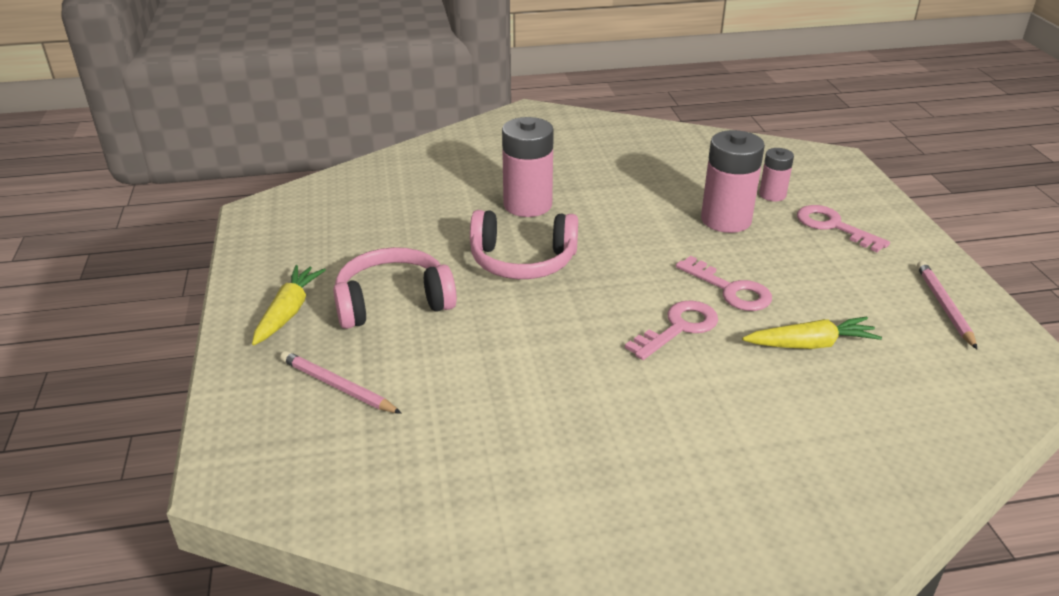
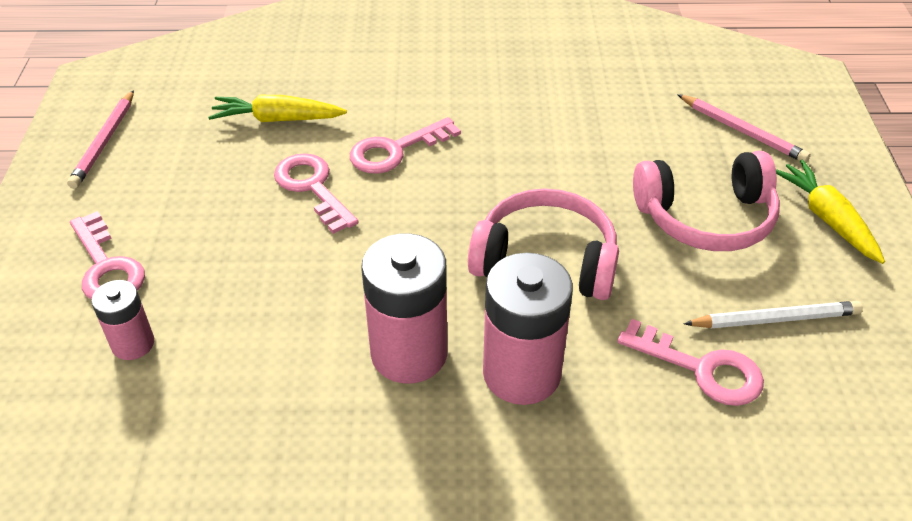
camera: 170 degrees left, 10 degrees up
(288, 312) = (827, 219): yellow carrot -> yellow carrot turned 135 degrees clockwise
(357, 244) = (775, 319): none -> white pencil
(414, 217) = (701, 369): none -> pink key
(726, 220) = (241, 299): pink battery -> pink battery (409, 353)

